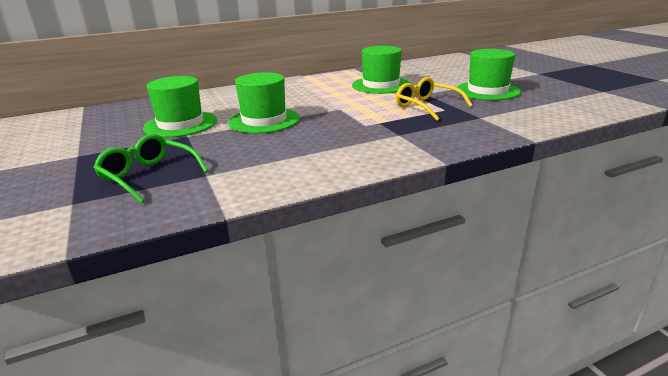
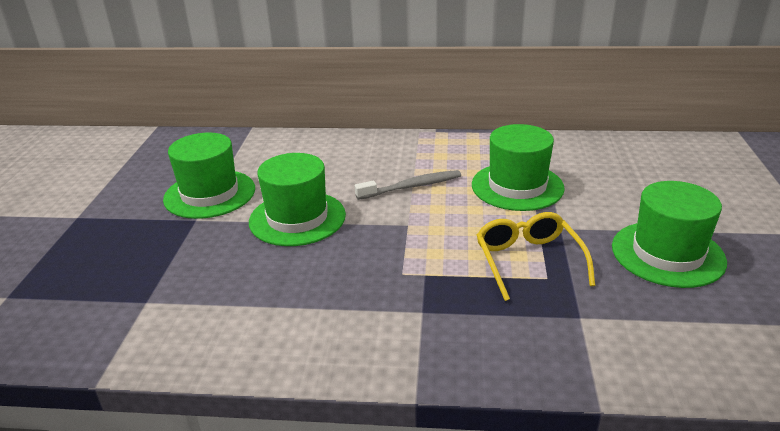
camera: 30 degrees right, 5 degrees up
(148, 176) = (99, 279): green glasses -> none
(320, 96) = (411, 187): none -> grey toothbrush

